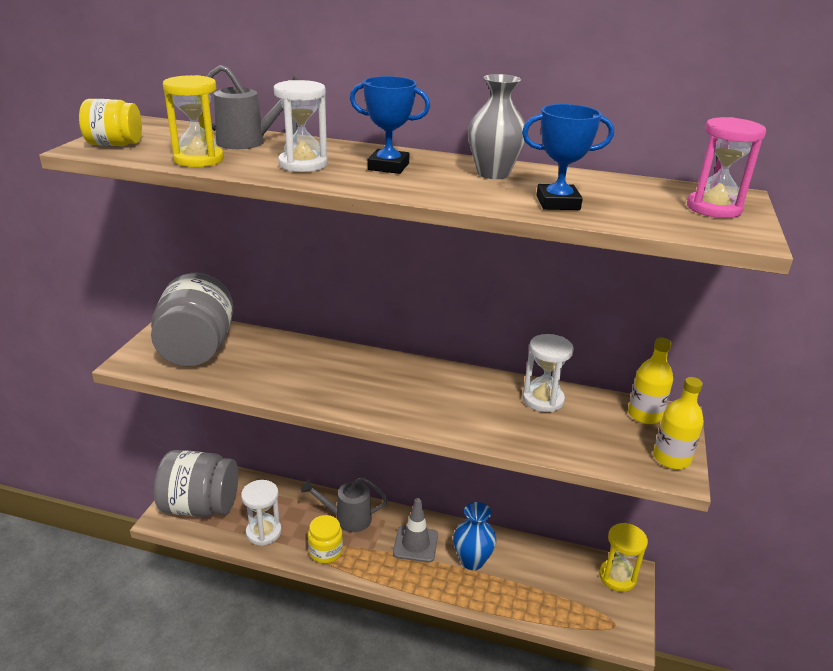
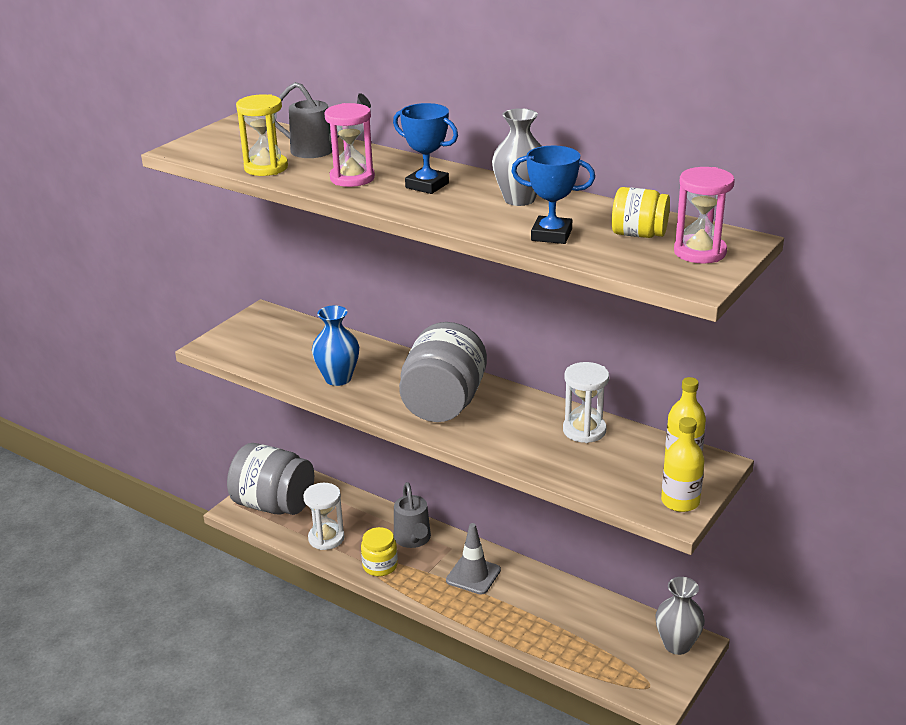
camera: 20 degrees right, 0 degrees up
(115, 144) = (204, 147): yellow jar -> yellow jar (638, 234)
(197, 349) = (273, 341): grey jar -> grey jar (443, 404)
(303, 164) = (352, 178): white hourglass -> pink hourglass
(347, 518) = (413, 540): grey watering can -> grey watering can turned 120 degrees counterclockwise
(472, 561) = (525, 601): blue vase -> blue vase (338, 378)
(617, 577) = (677, 645): yellow hourglass -> grey vase

